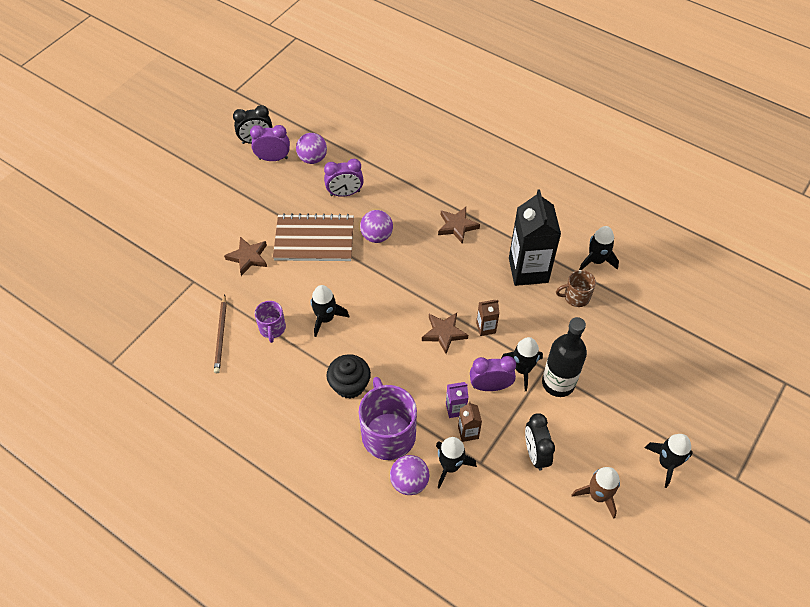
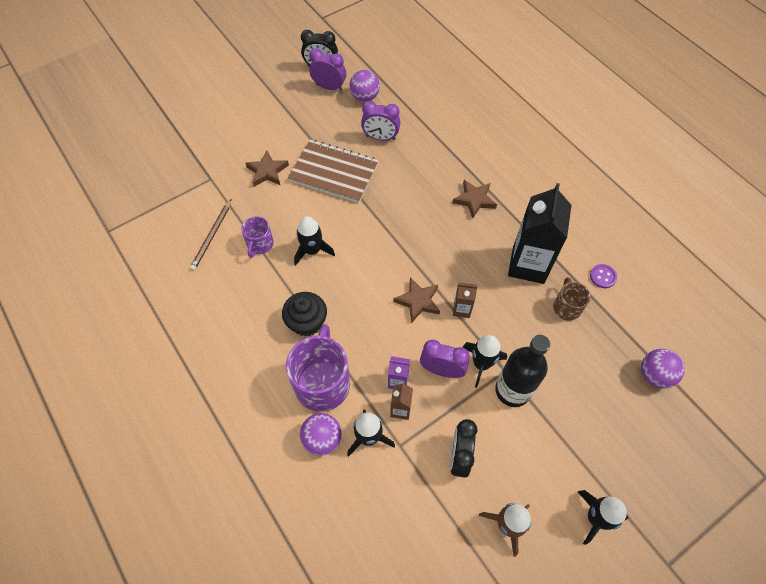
camera: 20 degrees right, 5 degrees up
(377, 236) = (393, 186): purple ball -> purple ball (654, 375)
(576, 297) = (566, 307): brown mug -> brown mug turned 75 degrees clockwise
(596, 260) = (603, 277): black rocket -> purple button

